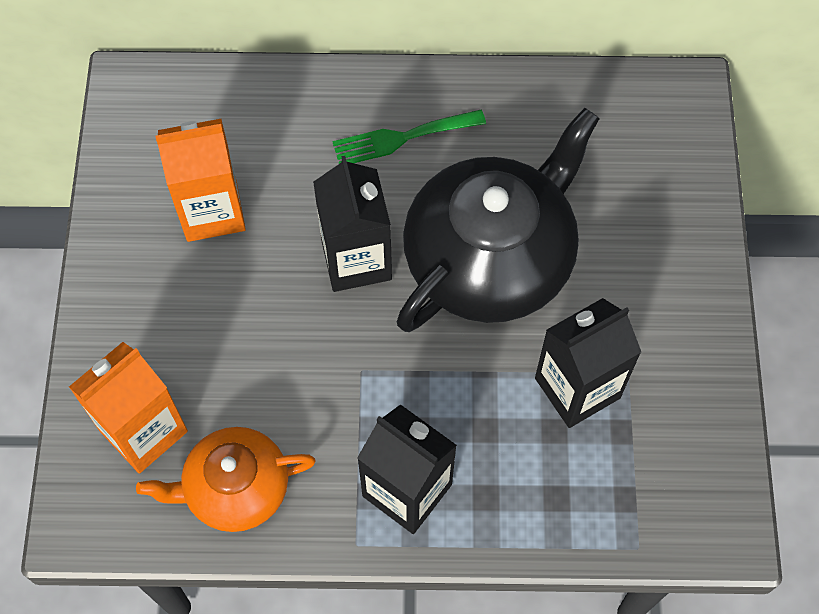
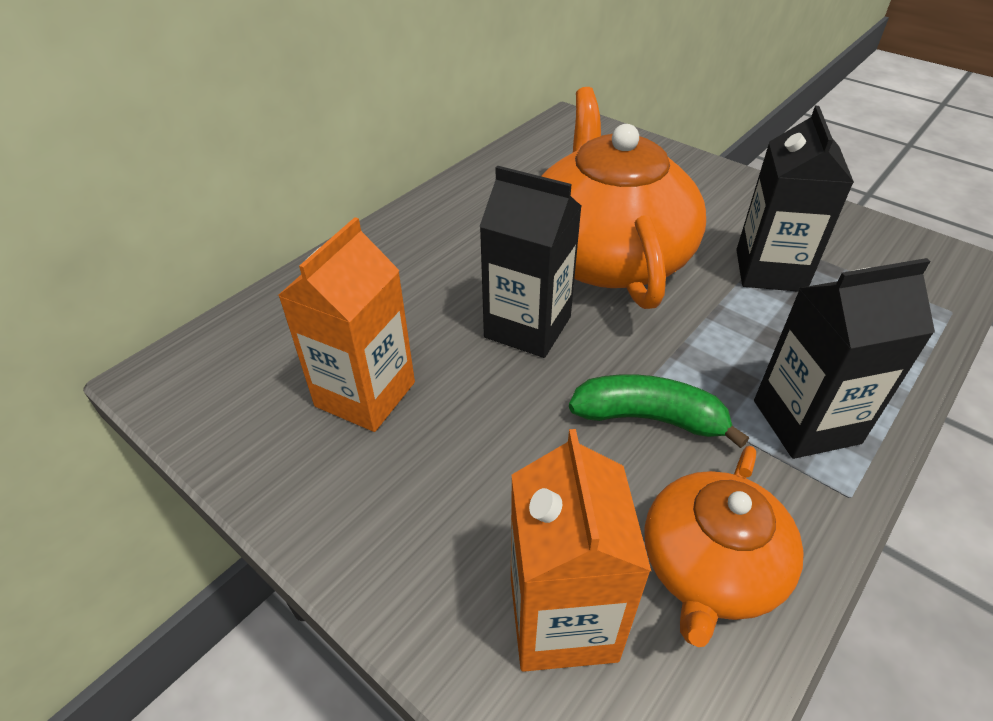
camera: 50 degrees left, 20 degrees down
(329, 391) = (650, 418): none -> green banana
(401, 138) = (446, 245): green fork -> none
(491, 258) = (607, 255): black teapot -> orange teapot

